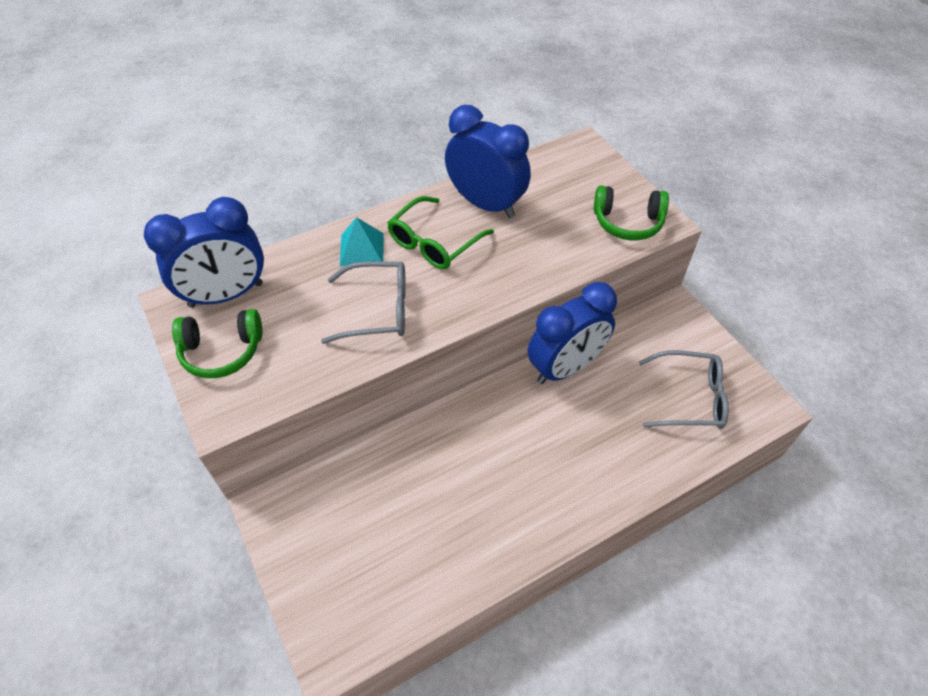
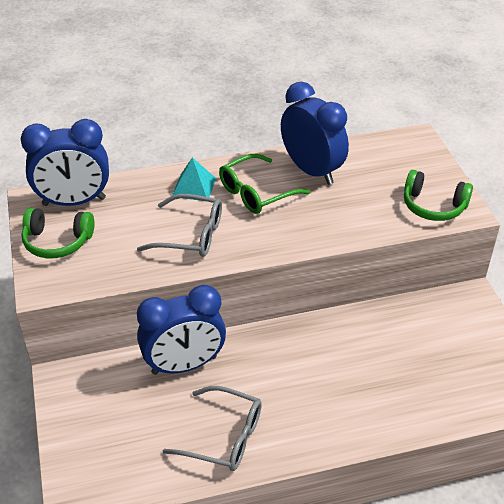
camera: 15 degrees right, 10 degrees down
(565, 367) = (350, 324): blue clock -> blue clock (184, 365)
(689, 398) = (457, 372): grey glasses -> grey glasses (223, 436)

